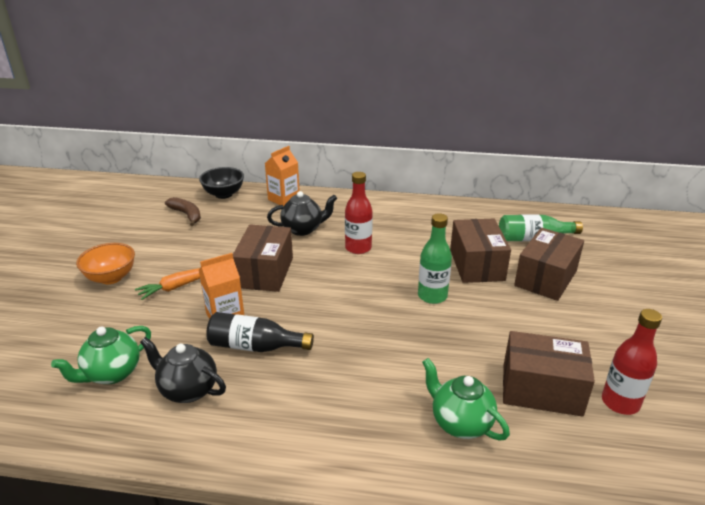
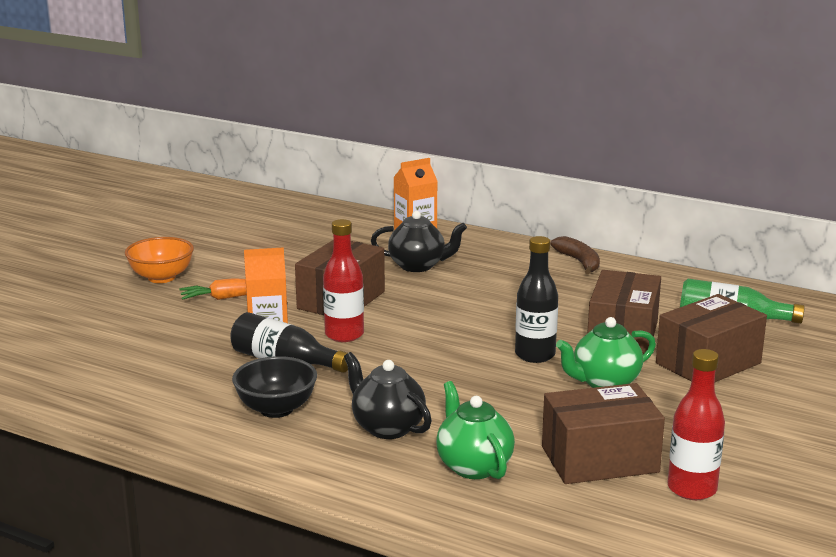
camera: 20 degrees right, 10 degrees down
(112, 373) = (120, 357): green teapot -> green teapot (604, 382)
(186, 215) = (282, 231): brown banana -> brown banana (579, 262)
(188, 390) = (190, 384): black teapot -> black teapot (387, 427)
(224, 194) = (341, 216): black bowl -> black bowl (276, 409)
(358, 248) = (476, 295): red bottle -> red bottle (344, 335)
(432, 296) = (535, 355): green bottle -> black bottle
(541, 389) = (599, 459): brown box -> brown box turned 45 degrees counterclockwise

